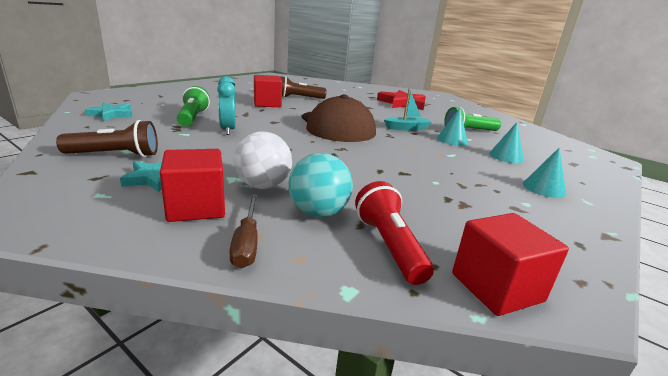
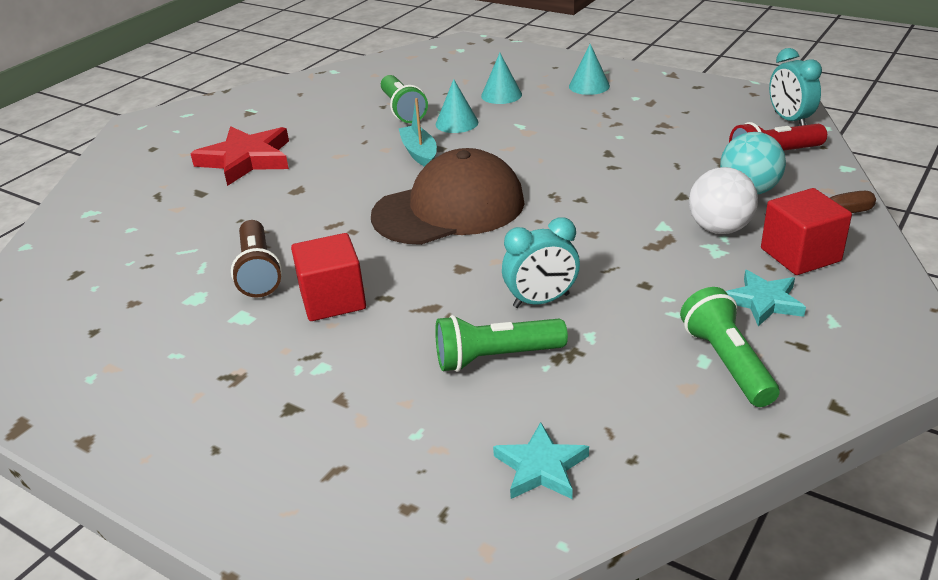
camera: 90 degrees left, 10 degrees up
(116, 155) = (726, 362): brown flashlight -> green flashlight
(496, 287) = (789, 120): red cube -> turquoise clock

